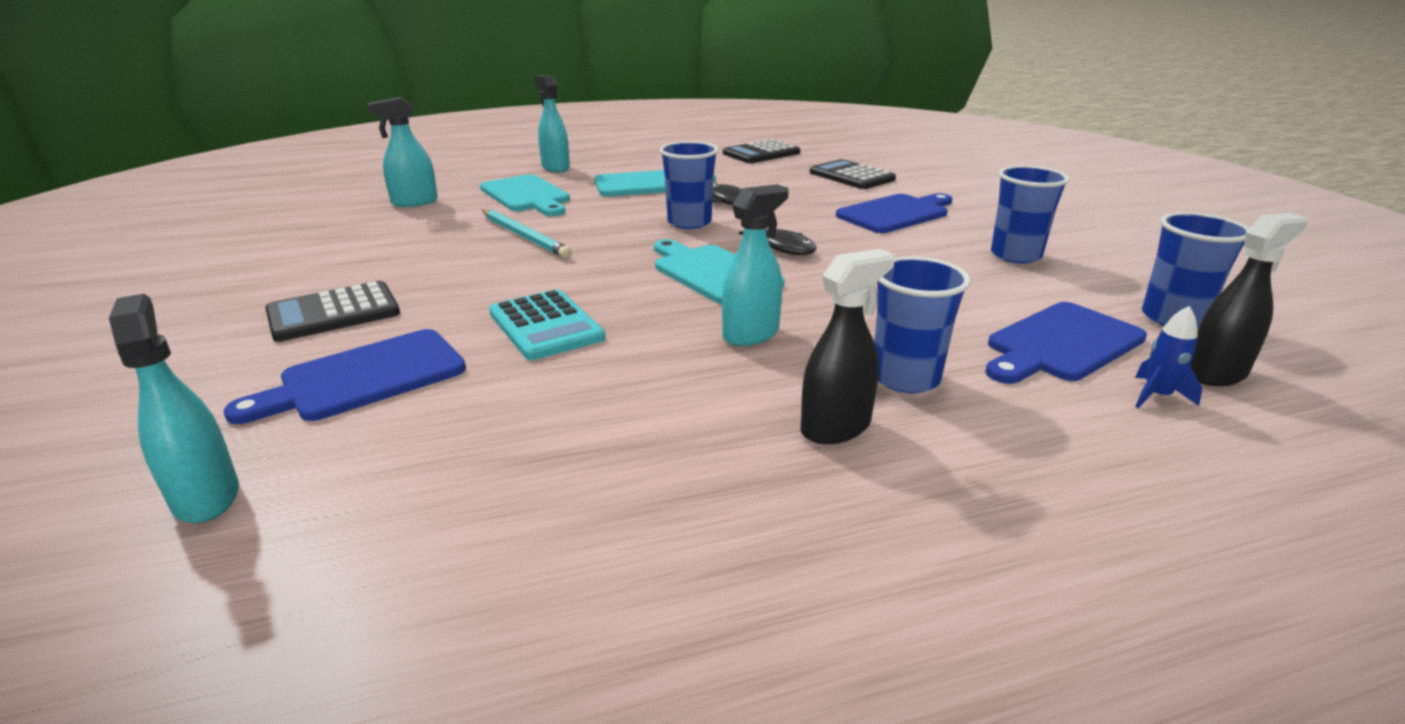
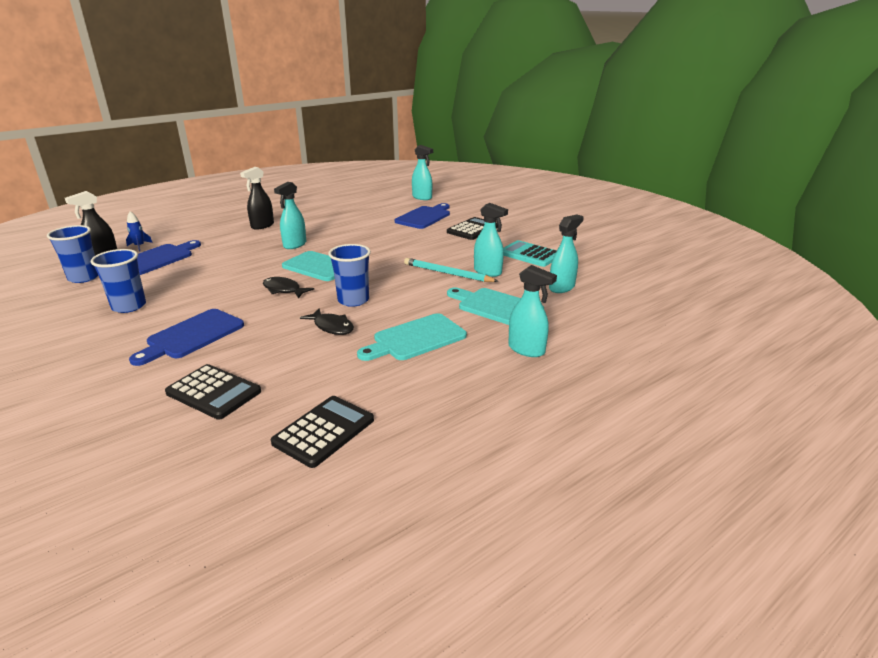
camera: 160 degrees right, 0 degrees up
(465, 230) = (488, 272): none -> turquoise spray bottle
(545, 326) = (382, 236): turquoise calculator -> turquoise calculator (530, 254)
(905, 378) = (233, 240): blue cup -> none

